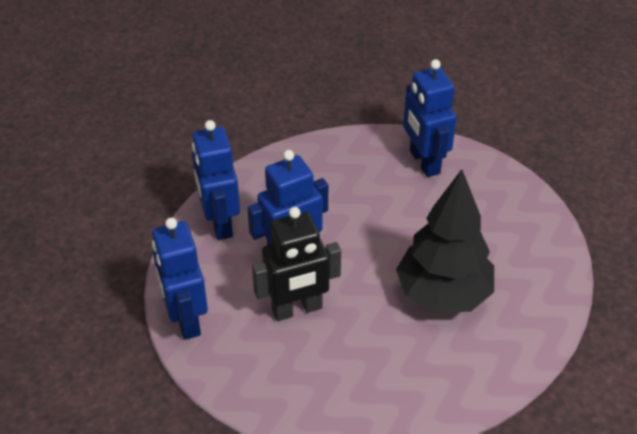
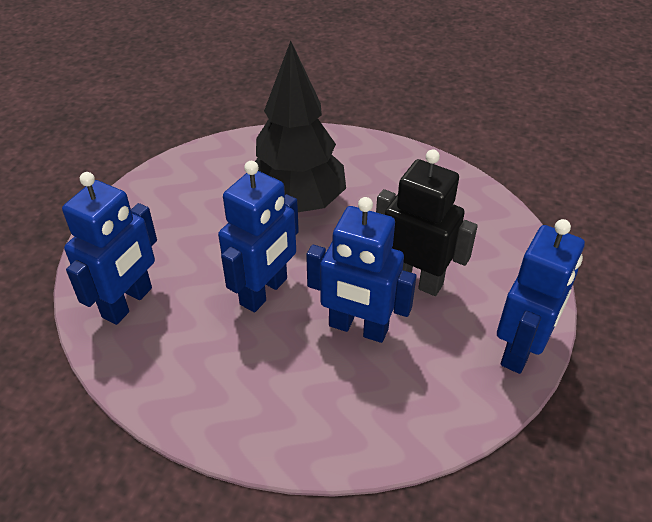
camera: 130 degrees left, 0 degrees up
(219, 223) = (386, 418): blue robot -> blue robot (264, 292)

